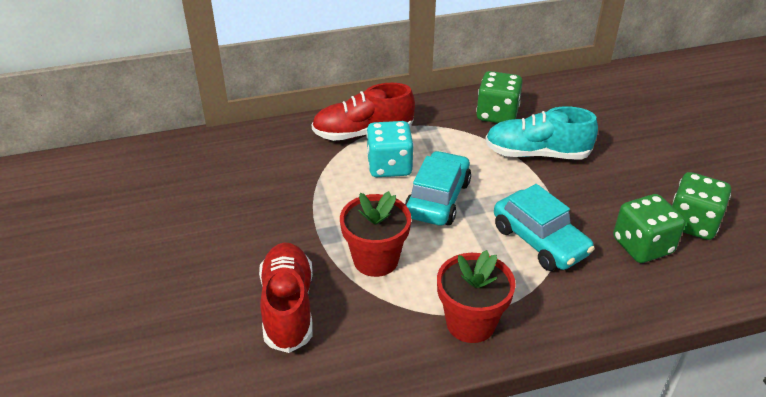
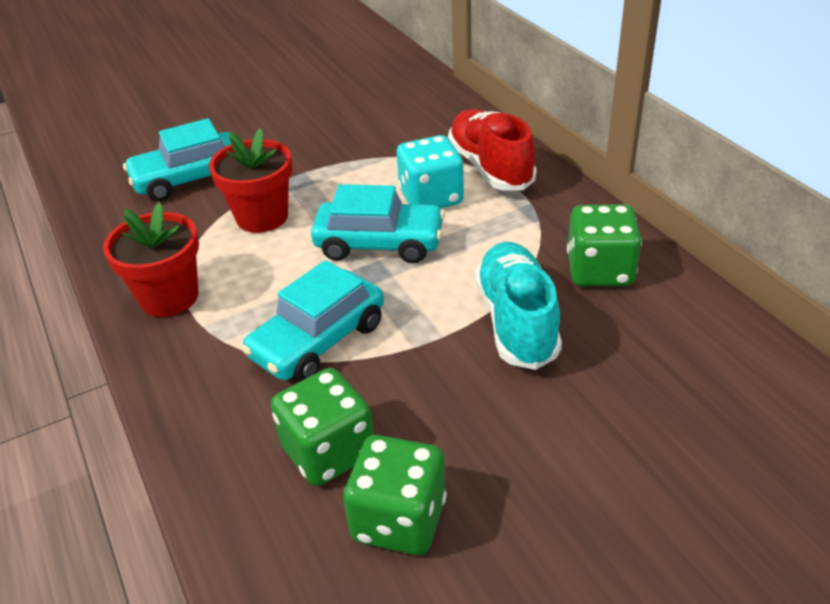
camera: 80 degrees right, 0 degrees up
(288, 307) = (189, 179): red shoe -> turquoise car

